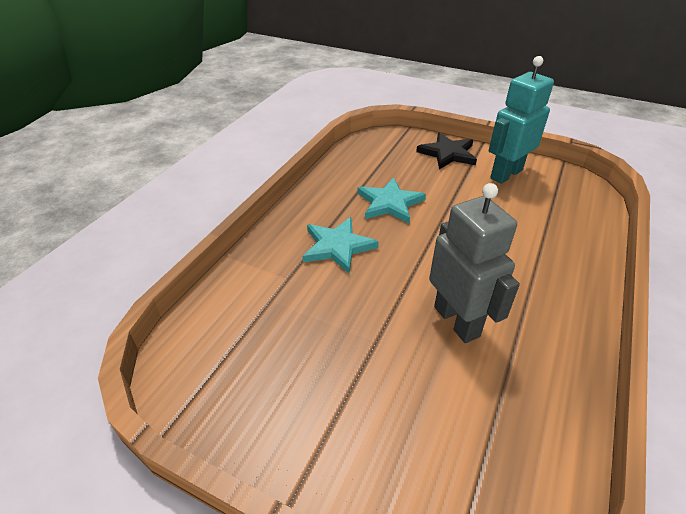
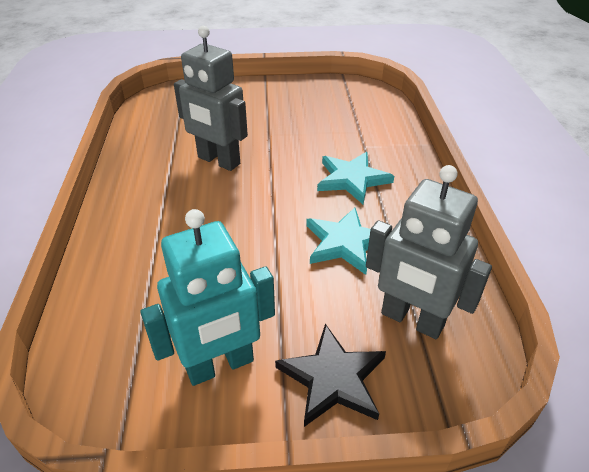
camera: 150 degrees right, 0 degrees up
(387, 158) = (412, 320): none -> grey robot
(506, 174) = (220, 365): turquoise robot -> turquoise robot turned 45 degrees clockwise

